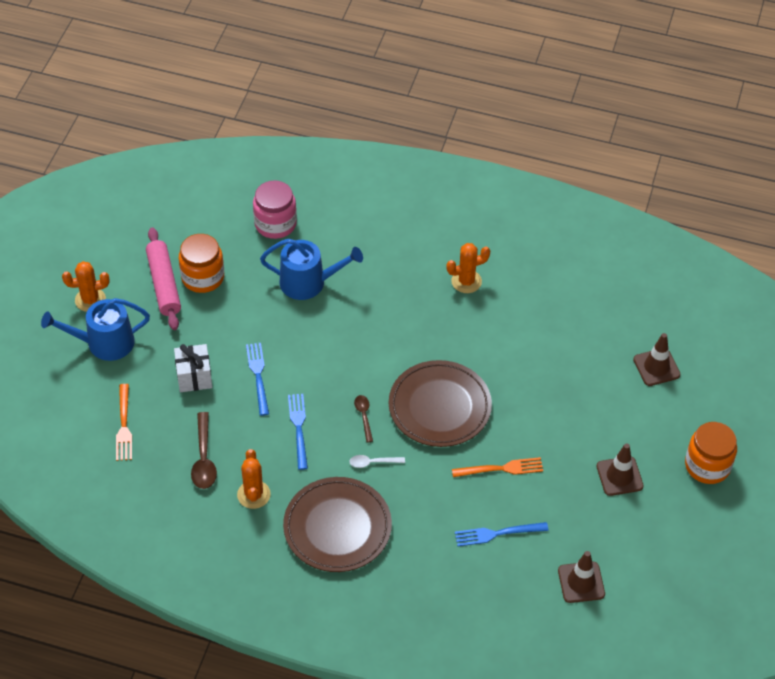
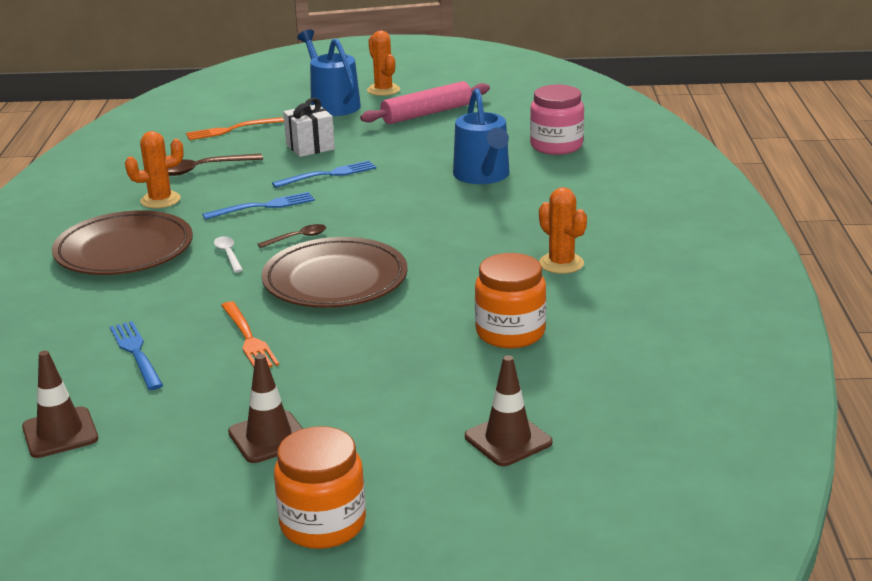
camera: 75 degrees right, 25 degrees down
(203, 277) = (449, 127): orange jar -> orange jar (510, 332)

